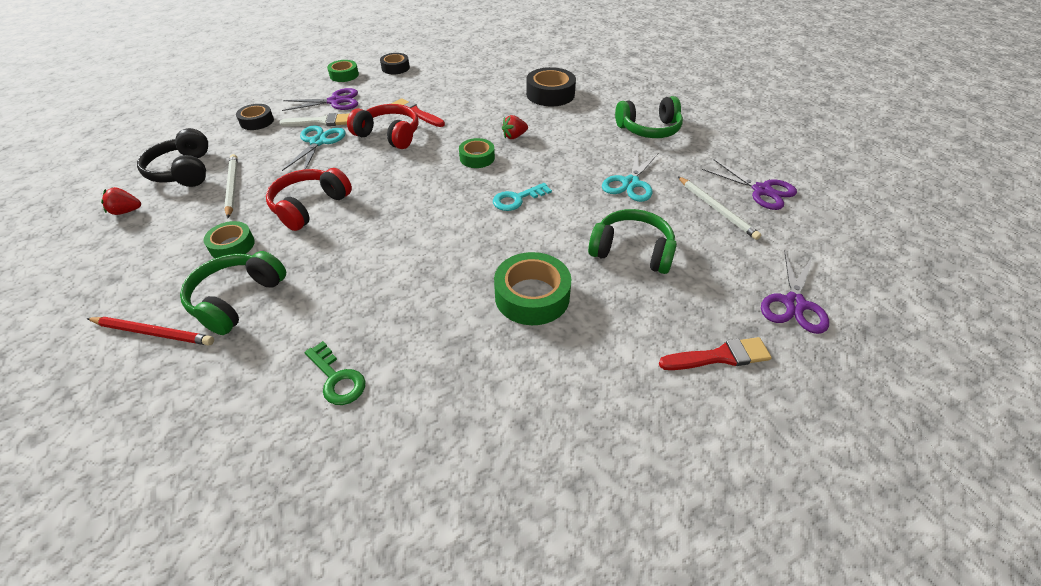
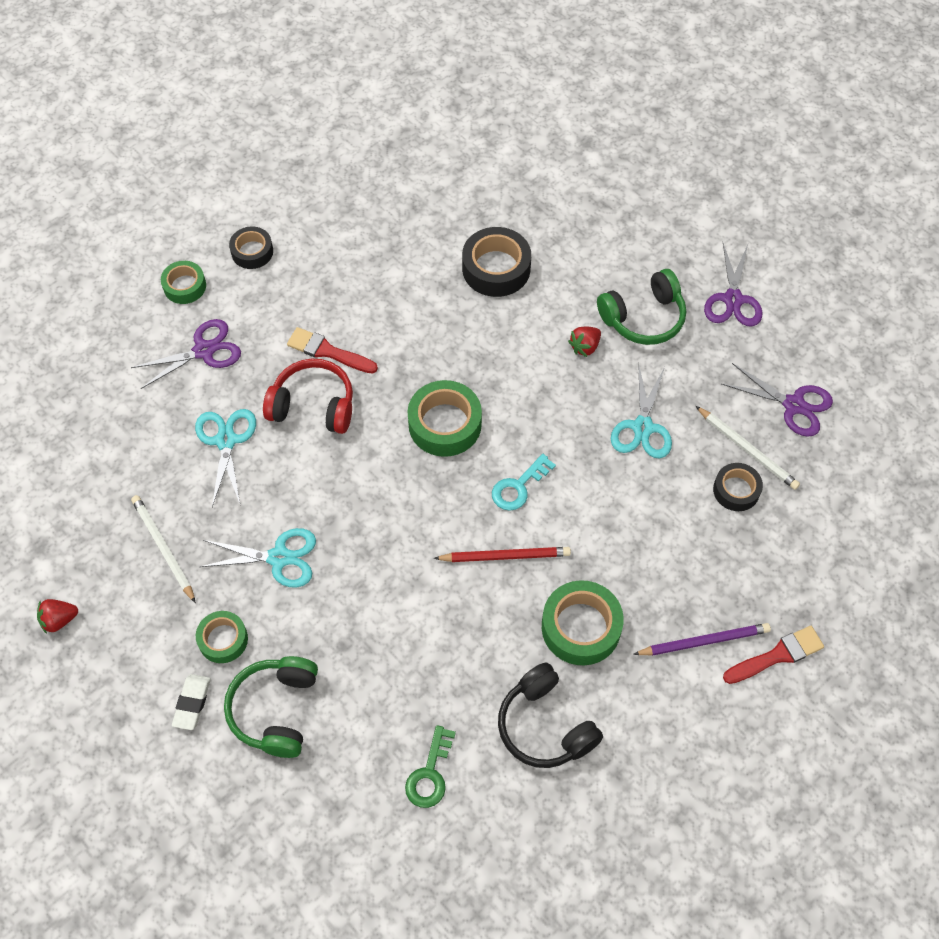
camera: 15 degrees left, 15 degrees up
(154, 333) = (215, 772): red pencil -> red pencil (505, 556)
(176, 280) = (192, 703): none -> white eraser
(184, 171) = (82, 536): black headphones -> black headphones (545, 725)
(257, 121) = (118, 418): black tape -> black tape (736, 490)
(310, 206) = (279, 558): red headphones -> turquoise scissors
(321, 122) = (208, 399): white brush -> none
(337, 379) = (430, 774): green key -> green key turned 75 degrees clockwise
(477, 158) = (445, 424): green tape -> green tape, size x1.62
(514, 136) = (477, 371): red strawberry -> red strawberry (585, 347)
(632, 251) = (667, 538): green headphones -> none
(646, 330) = (704, 641): none -> purple pencil
(794, 304) = (840, 571): purple scissors -> purple scissors (733, 299)

